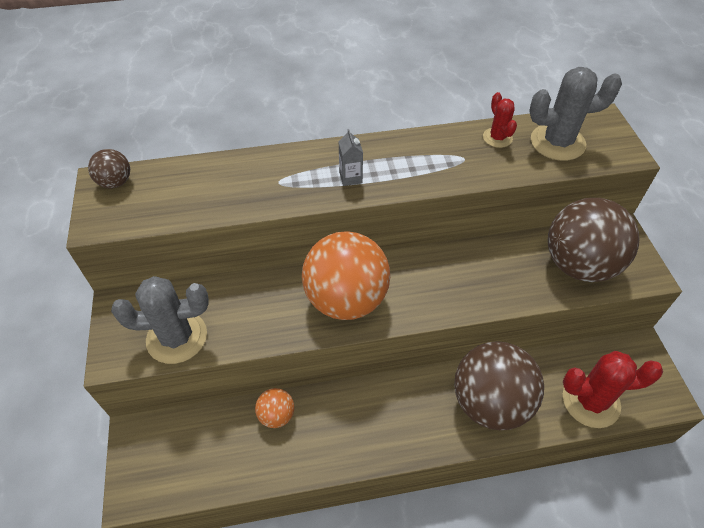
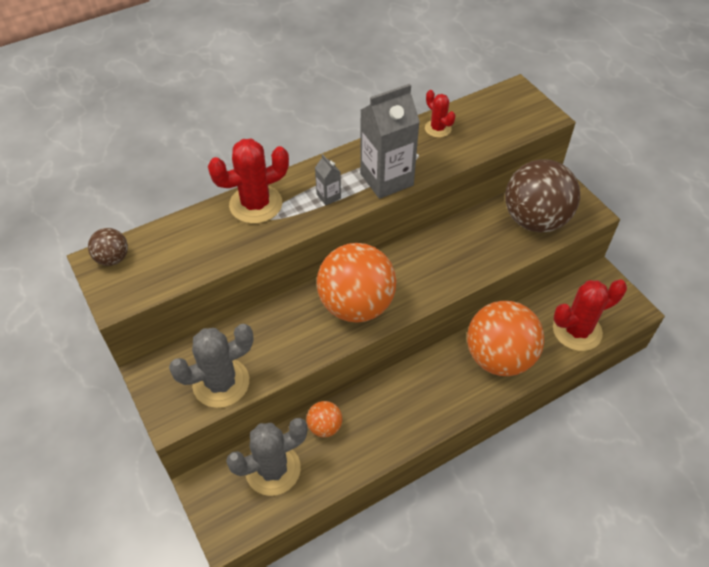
camera: 20 degrees left, 0 degrees up
(274, 166) = (256, 204): none -> red cactus
(419, 176) = (386, 179): none -> grey carton
(490, 402) = (499, 357): brown ball -> orange ball
(557, 142) = (488, 120): grey cactus -> grey cactus (273, 469)

